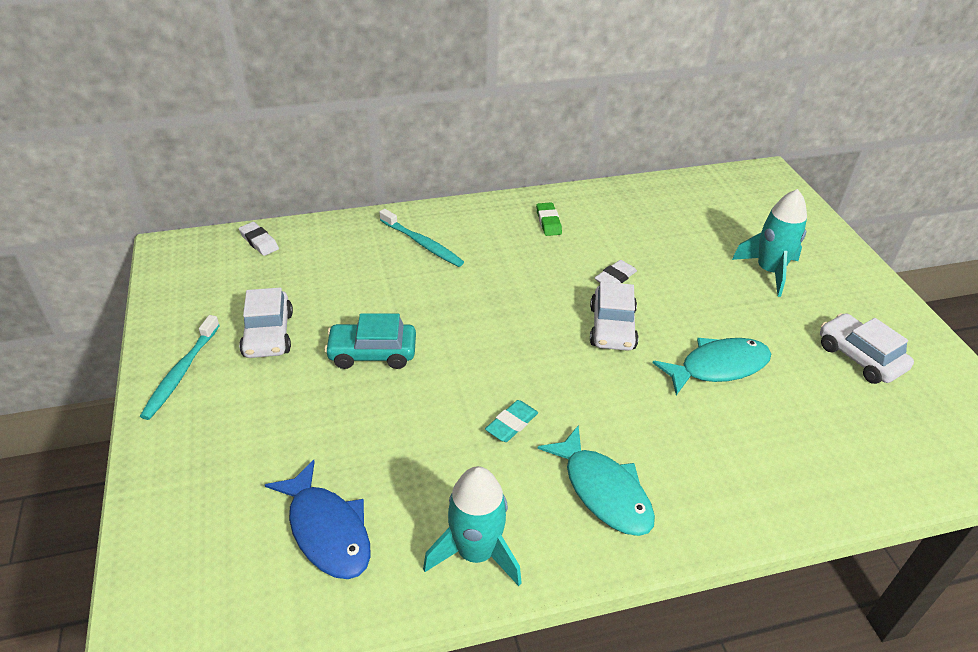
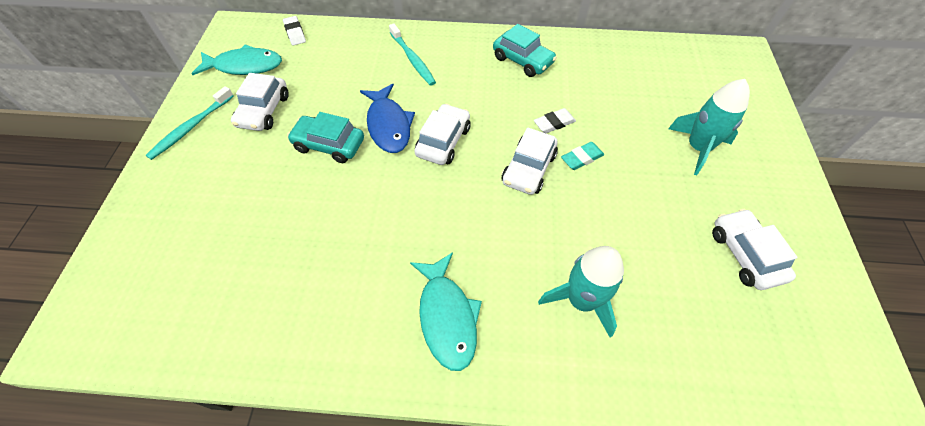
camera: 20 degrees right, 15 degrees up
(327, 530) = (224, 285): blue fish -> blue fish (388, 125)
(475, 552) = (320, 339): turquoise rocket -> turquoise rocket (581, 300)
(505, 321) = (443, 141): none -> white car
(511, 424) = (403, 234): turquoise eraser -> turquoise eraser (581, 158)
(548, 222) = (522, 60): green eraser -> turquoise car
(718, 367) = (604, 229): turquoise fish -> turquoise fish (245, 66)

